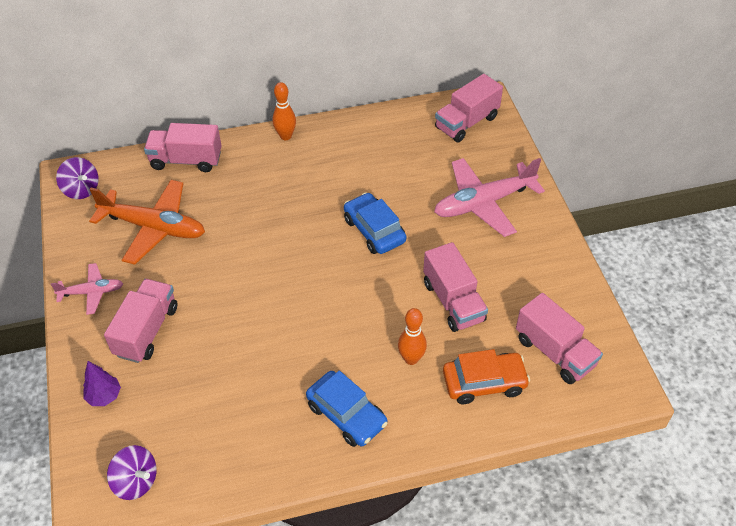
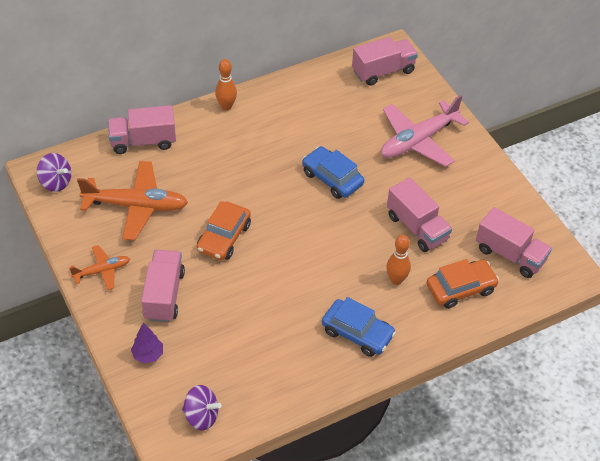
camera: 15 degrees left, 0 degrees up
(92, 292) = (102, 271): pink plane -> orange plane
(234, 277) = (224, 237): none -> orange car
(466, 122) = (383, 71): pink truck -> pink truck turned 150 degrees counterclockwise

